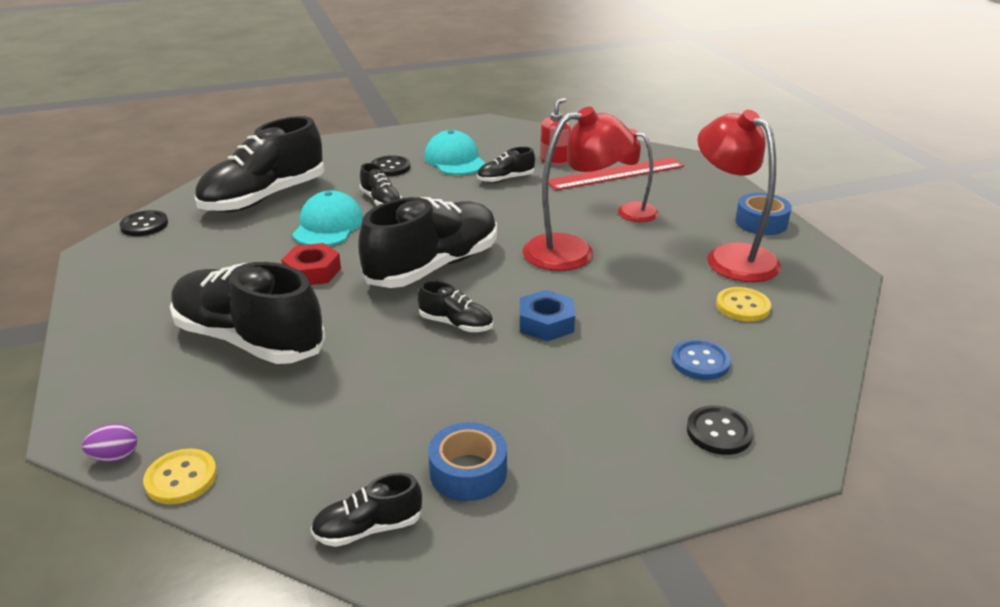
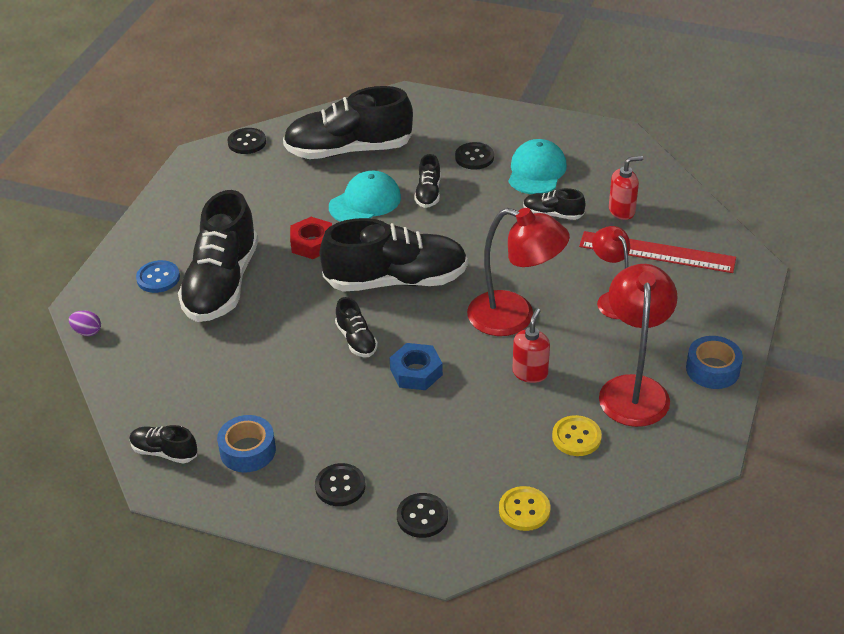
camera: 40 degrees right, 10 degrees up
(181, 478) = (106, 365): yellow button -> yellow button (524, 510)
(249, 340) = (222, 284): black shoe -> black shoe turned 150 degrees counterclockwise
(608, 450) = (340, 486): none -> black button
(641, 280) = (530, 373): none -> red soap dispenser
(700, 361) = (480, 462): blue button -> blue button (158, 278)

